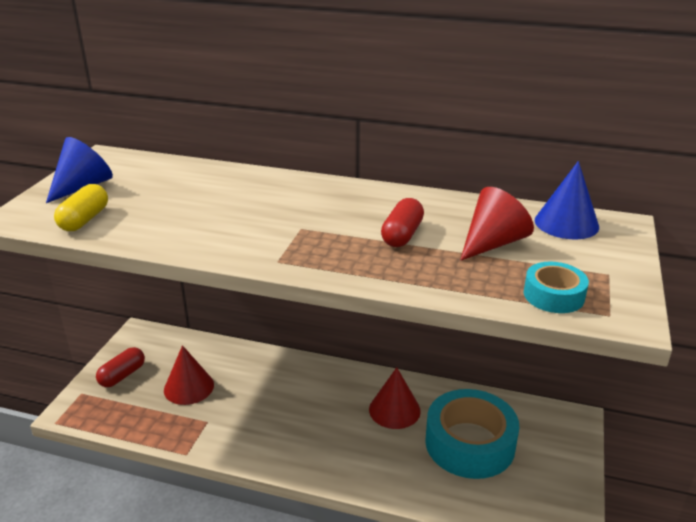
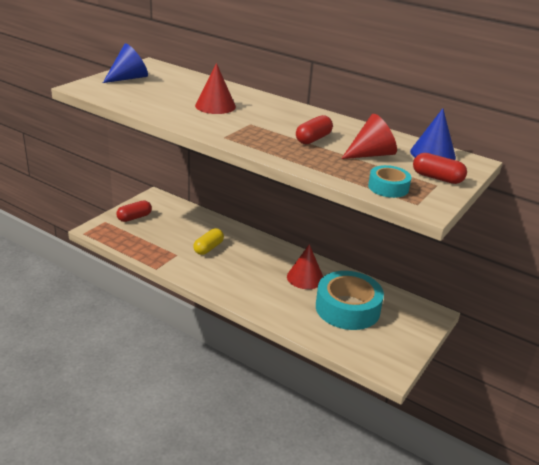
camera: 15 degrees right, 0 degrees up
(84, 220) = (120, 95): yellow capsule -> yellow capsule (208, 248)
(189, 387) = (173, 233): red cone -> red cone (215, 106)
(601, 262) = (437, 178): none -> red capsule

